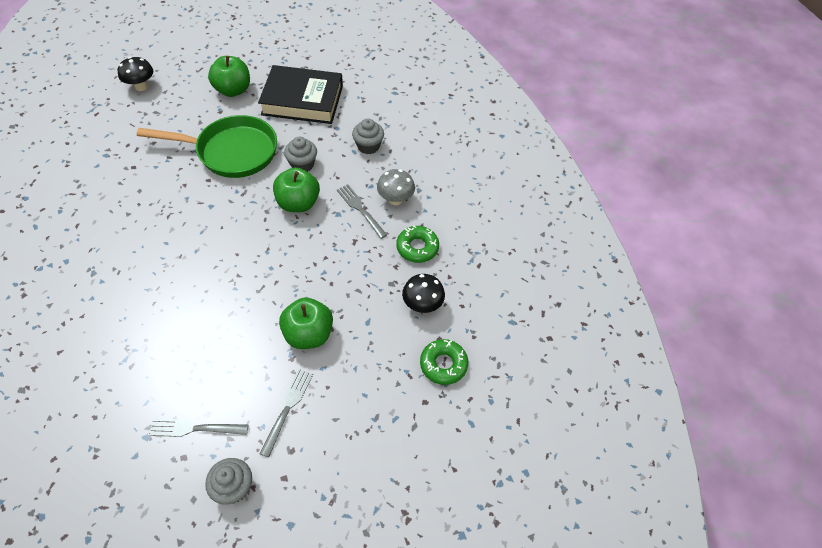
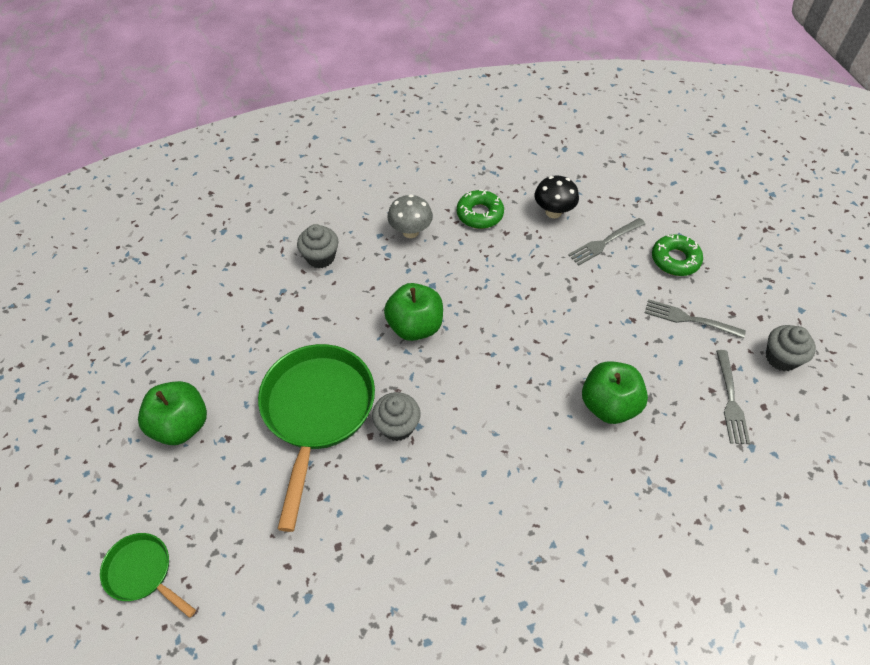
camera: 85 degrees left, 0 degrees up
(141, 86) = (143, 573): black mushroom -> green pan
(302, 100) = (220, 332): black book -> none
(302, 164) = (347, 325): grey cupcake -> grey cupcake (397, 426)
(308, 334) = (601, 306): green apple -> green apple (609, 405)
(360, 209) = (425, 264): grey fork -> grey fork (605, 242)
(443, 364) = (618, 198): green donut -> green donut (675, 260)

